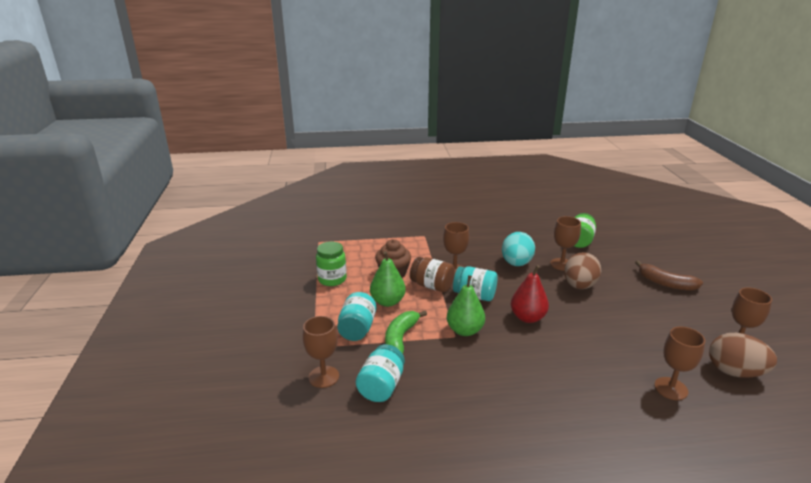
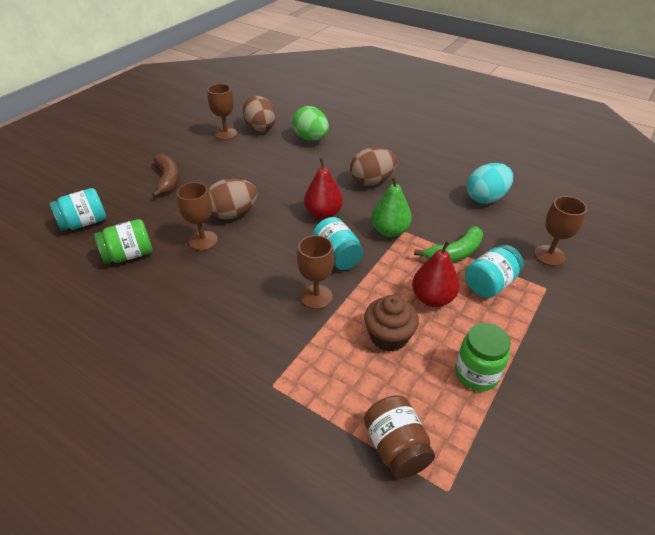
camera: 140 degrees left, 15 degrees up
(381, 386) = (503, 225): turquoise jar -> turquoise jar (84, 223)
(387, 302) = (432, 298): green pear -> red pear
(432, 286) = (364, 291): brown jar -> brown jar (396, 447)
(516, 263) = (240, 267): turquoise egg -> turquoise egg (486, 198)
(539, 369) = (372, 181): none -> brown egg
(671, 388) = (311, 139): brown goblet -> green egg

